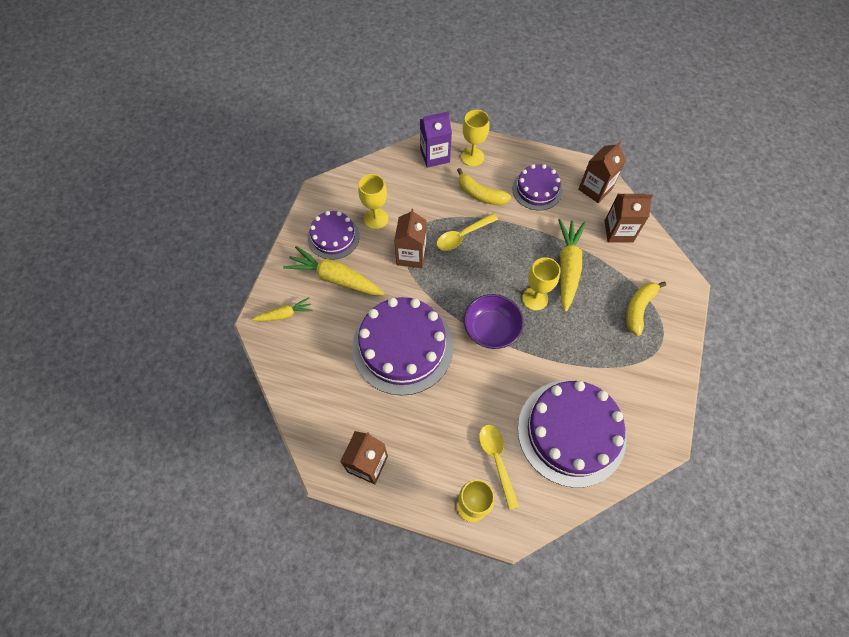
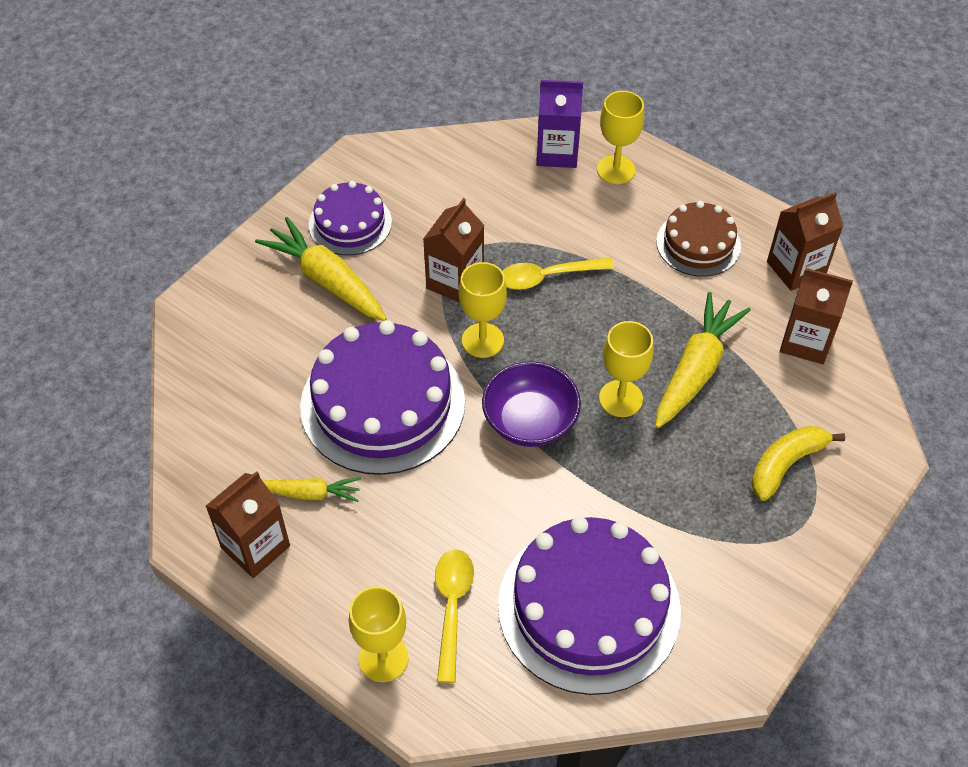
camera: 20 degrees right, 10 degrees down
(284, 314) = (230, 308): yellow carrot -> yellow carrot (311, 493)
(376, 219) = (425, 216): yellow goblet -> yellow goblet (482, 340)
(480, 194) = (603, 226): yellow banana -> none
(537, 189) = (698, 244): purple cake -> brown cake

